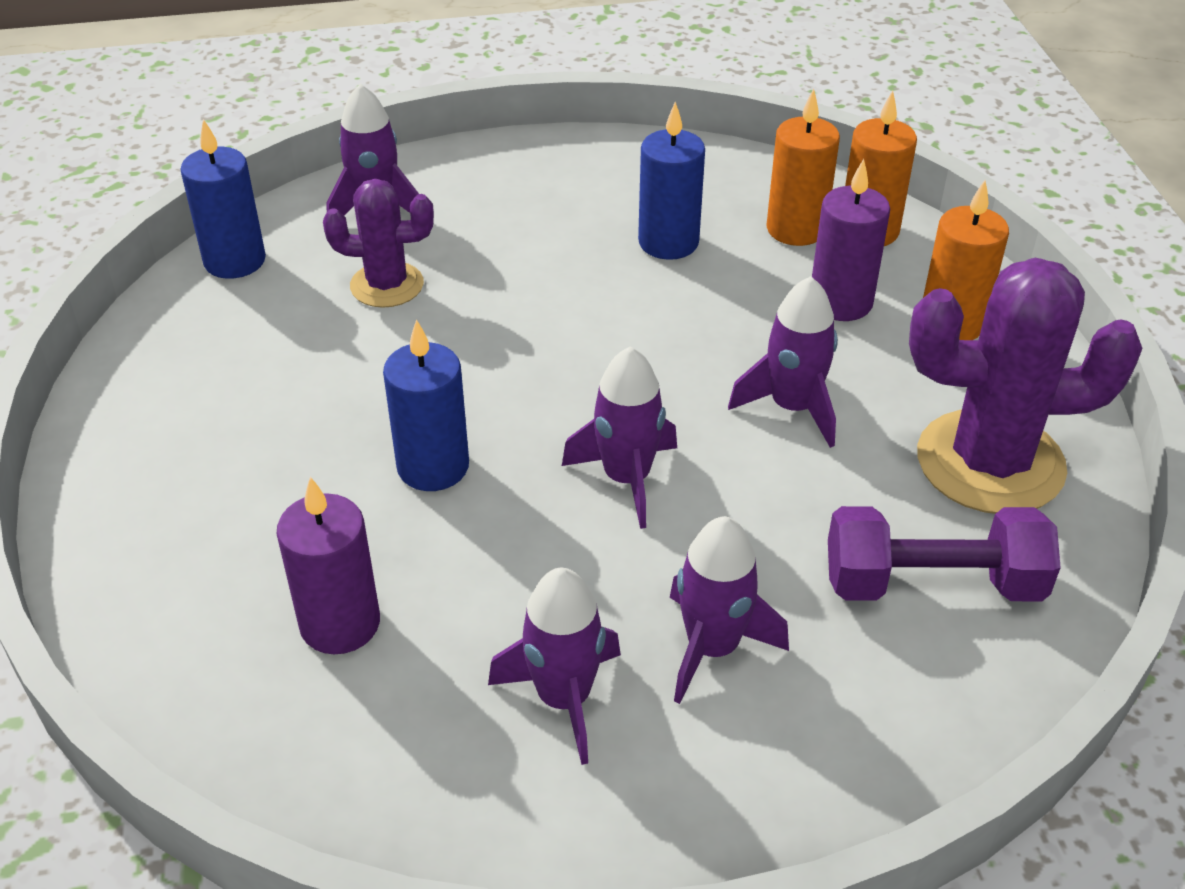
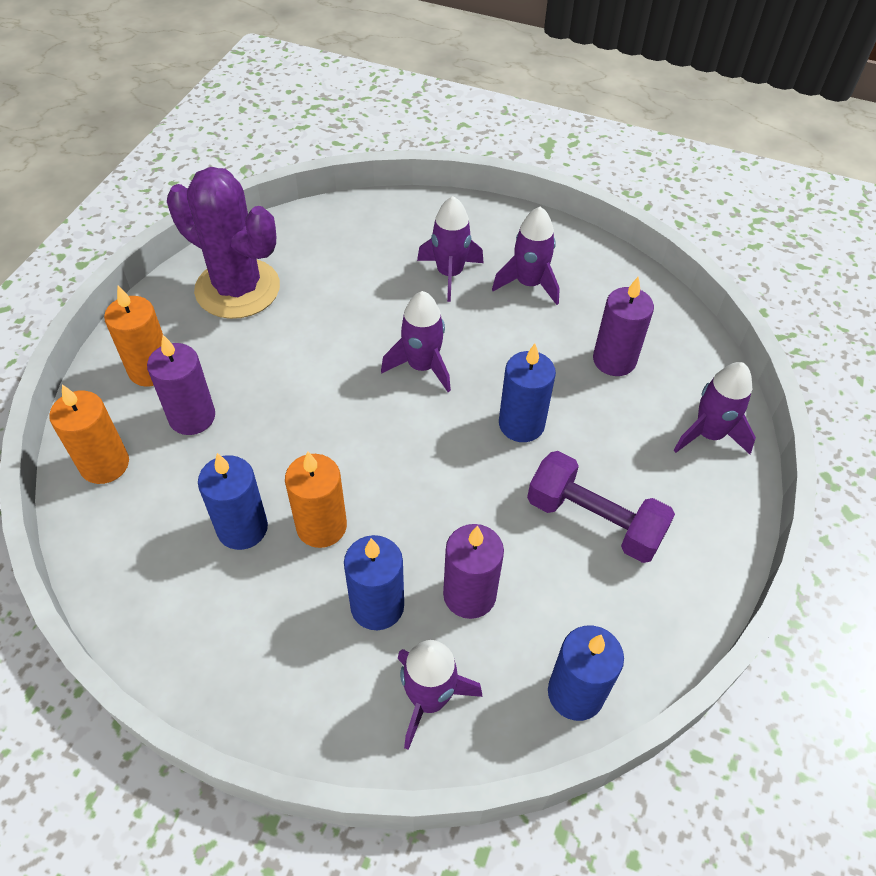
camera: 150 degrees left, 10 degrees up
(387, 285) = (469, 595): purple cactus -> purple candle
(475, 243) = (377, 606): none -> blue candle
(792, 407) = (297, 363): purple rocket -> purple rocket (709, 434)
(796, 229) = (147, 492): orange candle -> orange candle (321, 526)
(932, 584) = (330, 254): purple dumbbell -> purple dumbbell (594, 520)

